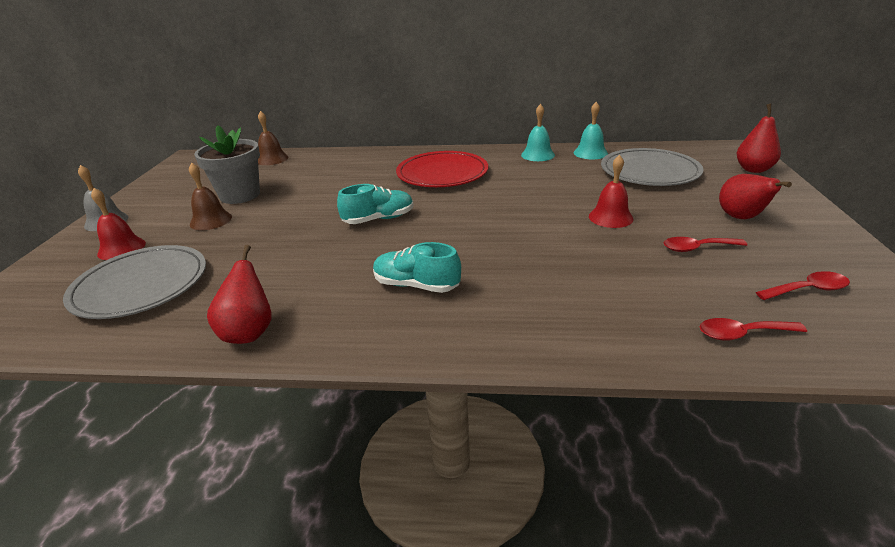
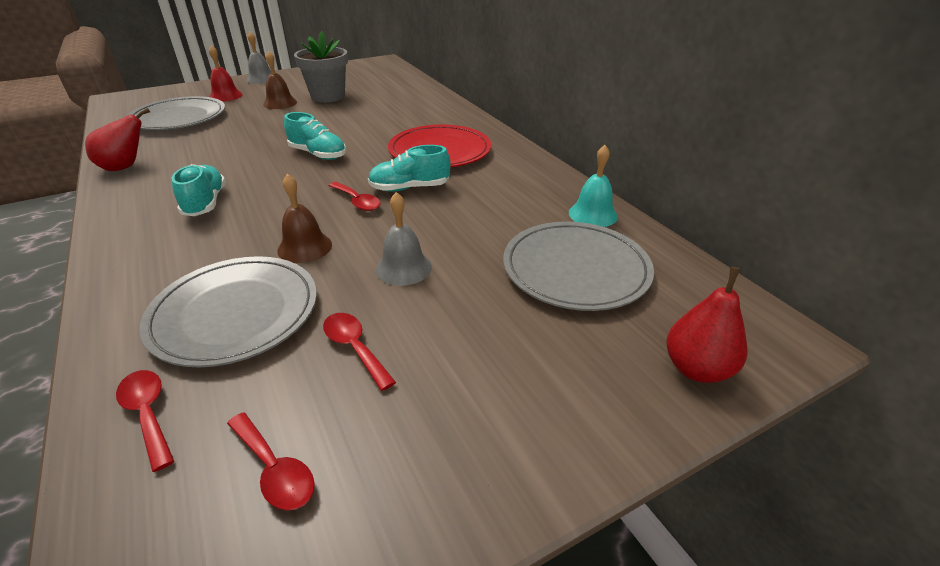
camera: 55 degrees right, 5 degrees up
(272, 159) = (405, 83): brown bell -> brown bell (305, 247)
(493, 195) = (409, 188): none -> turquoise shoe
(494, 217) = (357, 202): none -> red spoon
(537, 155) = (546, 184): turquoise bell -> none
(610, 217) = (403, 268): red bell -> grey bell
(629, 287) = (235, 313): none -> grey plate
(741, 218) = (479, 377): red pear -> none

